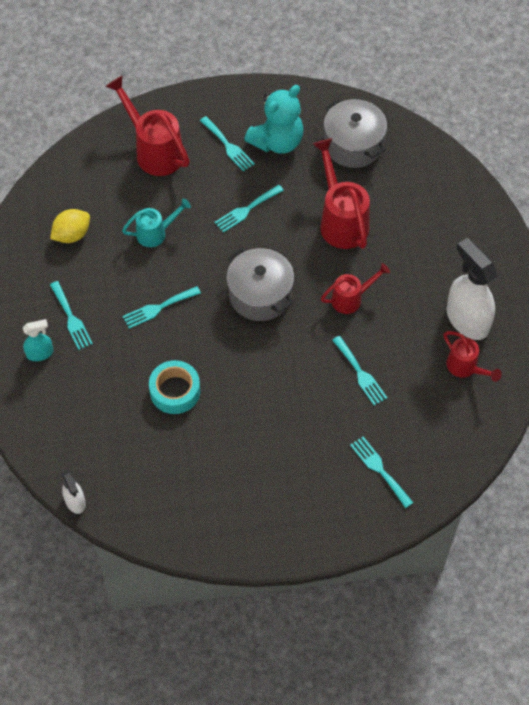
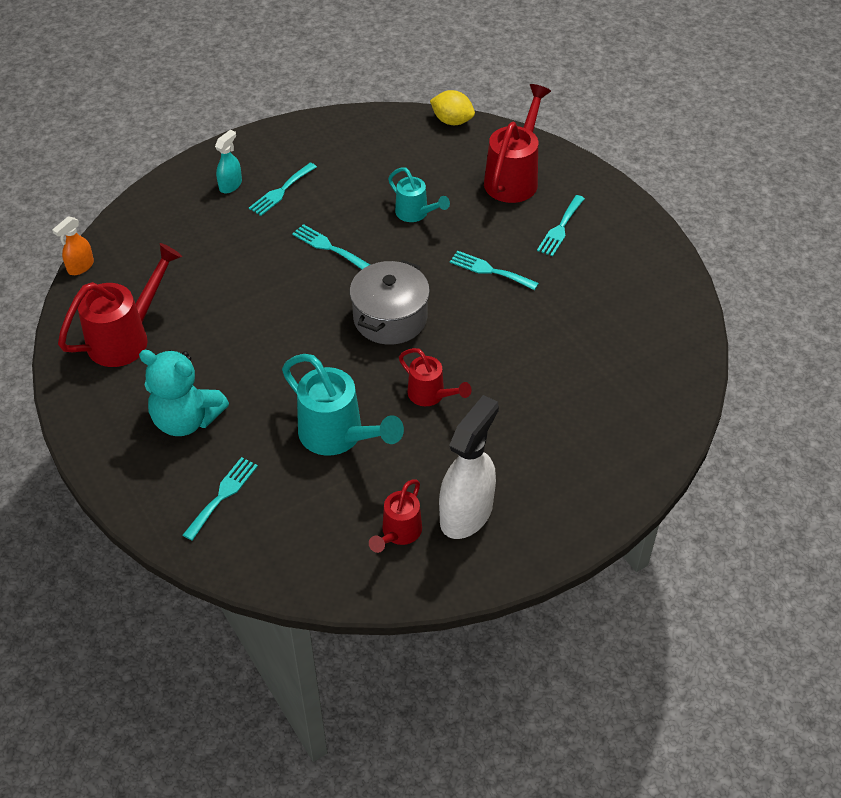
camera: 65 degrees right, 10 degrees down
(40, 353) = (230, 185): turquoise spray bottle -> turquoise spray bottle turned 105 degrees counterclockwise
(72, 235) = (376, 158): yellow lemon -> yellow lemon (452, 121)
(75, 502) = (80, 267): white spray bottle -> orange spray bottle
(175, 391) = (237, 293): turquoise tape -> none
(277, 142) = (594, 264): turquoise teddy bear -> turquoise teddy bear (186, 419)
(341, 220) = (528, 352): red watering can -> red watering can (126, 337)
(353, 145) = (638, 328): grey pot -> none
(360, 373) = (338, 436): turquoise fork -> turquoise watering can

